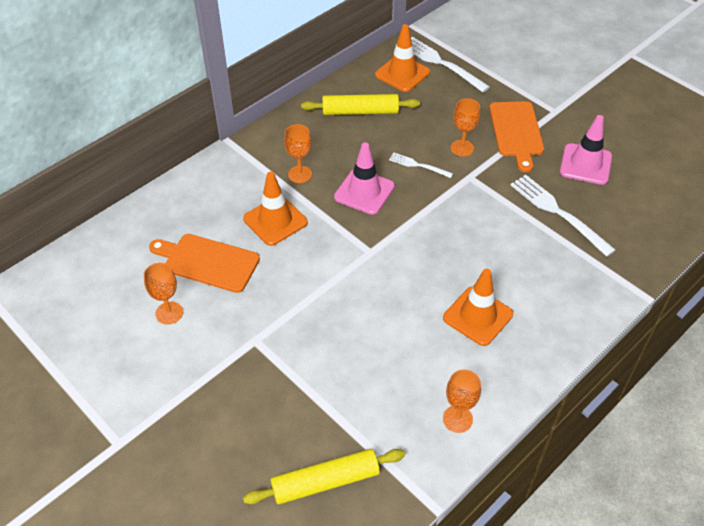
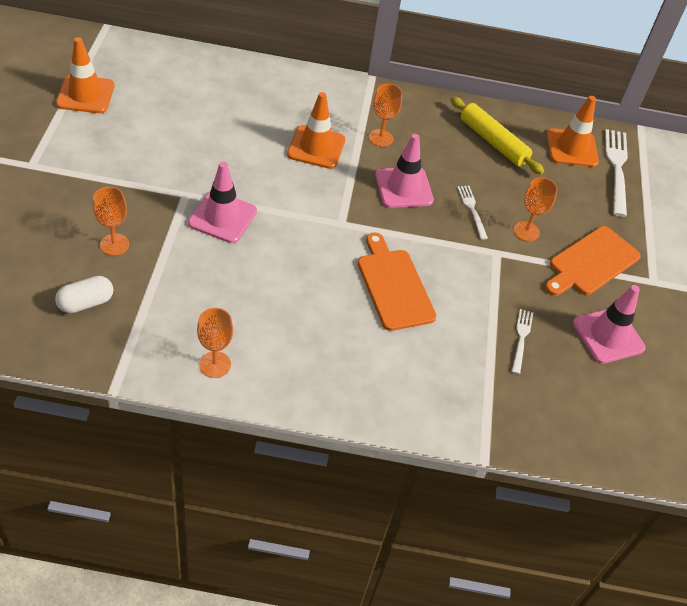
camera: 45 degrees right, 0 degrees up
(169, 313) = (168, 132): orange goblet -> orange goblet (114, 244)
(207, 262) = (236, 129): orange cutting board -> orange cutting board (393, 285)
(302, 328) = (222, 217): none -> pink traffic cone
(325, 482) = (86, 303): yellow rolling pin -> white capsule
(477, 316) = (338, 330): orange traffic cone -> orange traffic cone (85, 95)
(557, 212) = (521, 338): white fork -> white fork, size x0.55

